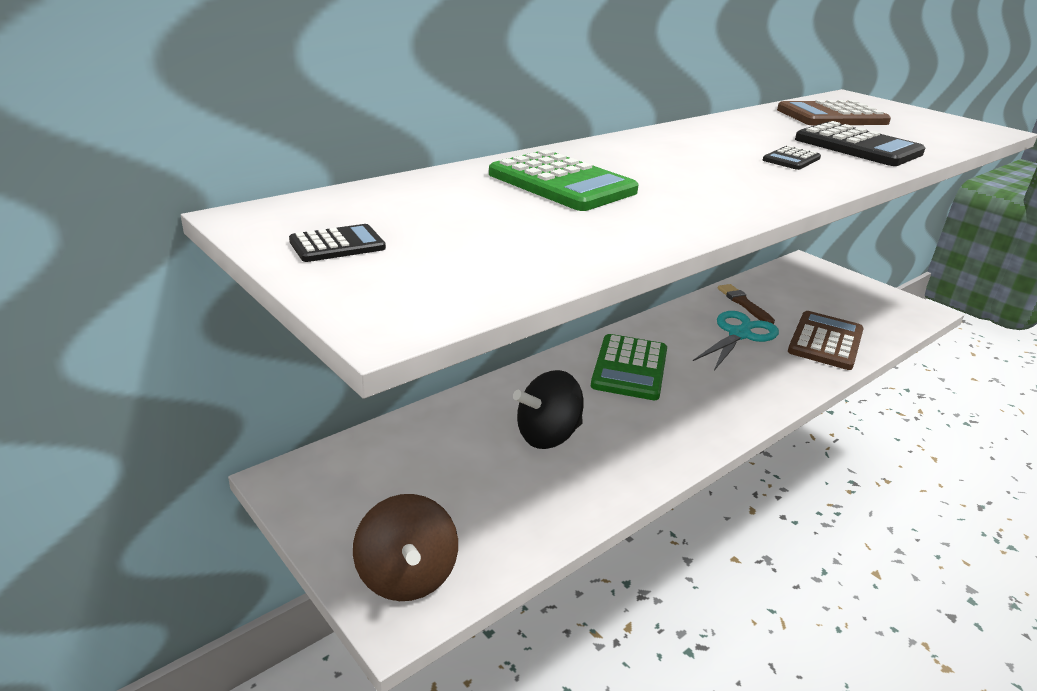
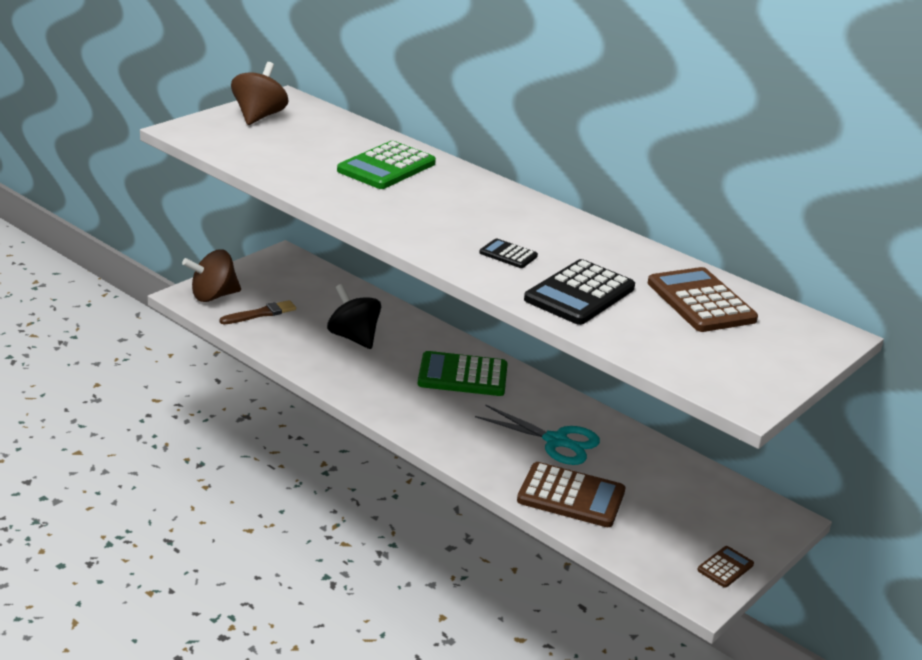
camera: 80 degrees right, 0 degrees up
(337, 245) = (259, 116): black calculator -> brown spinning top
(744, 304) = (630, 453): brown brush -> brown brush (260, 314)
(883, 295) = (725, 567): none -> brown calculator

